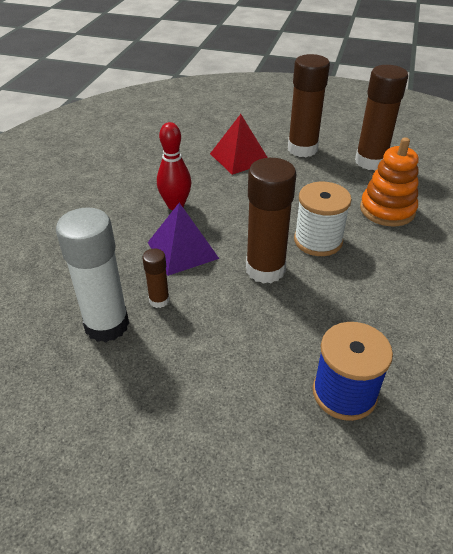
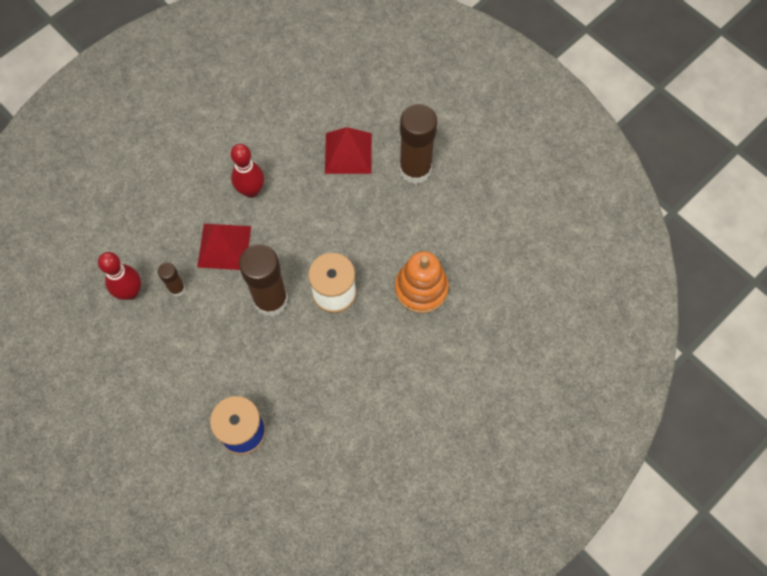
camera: 30 degrees right, 25 degrees up
(107, 325) = (130, 292): white glue stick -> red bowling pin
(182, 250) = (224, 246): purple pyramid -> red pyramid
(370, 161) = (463, 220): brown glue stick -> none

